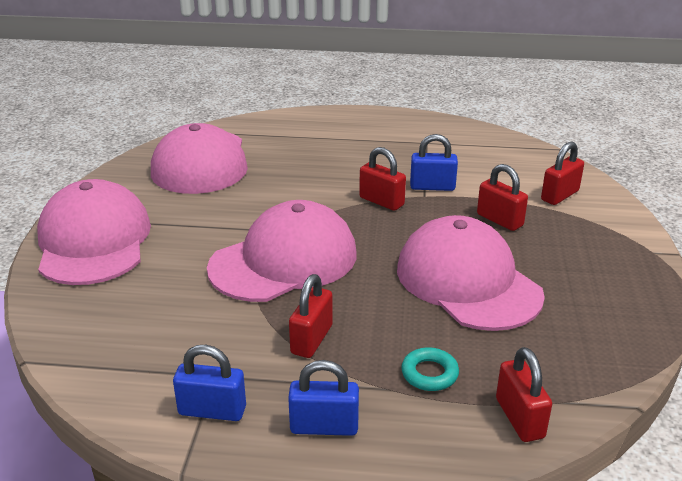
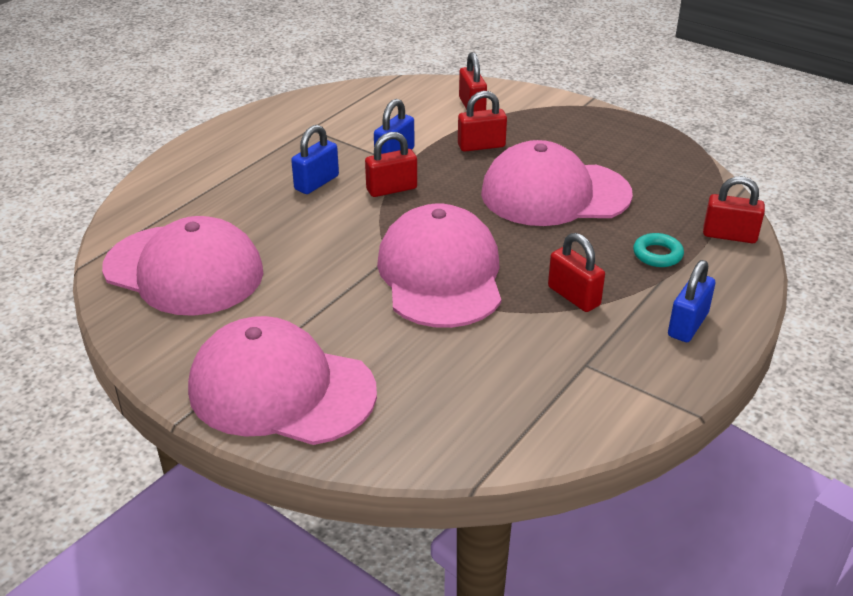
camera: 60 degrees left, 5 degrees up
(212, 411) = (633, 378): blue padlock -> blue padlock (316, 183)

